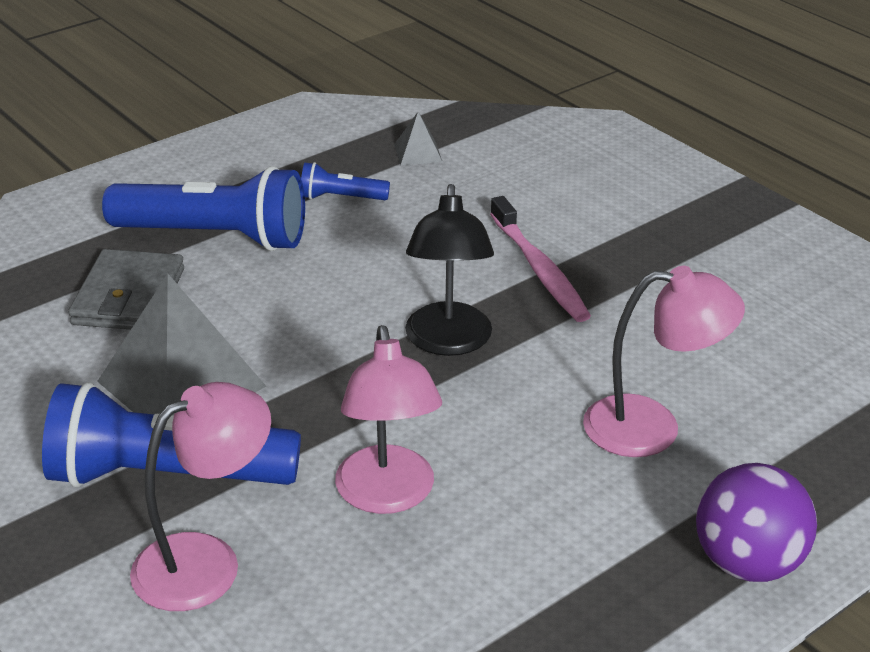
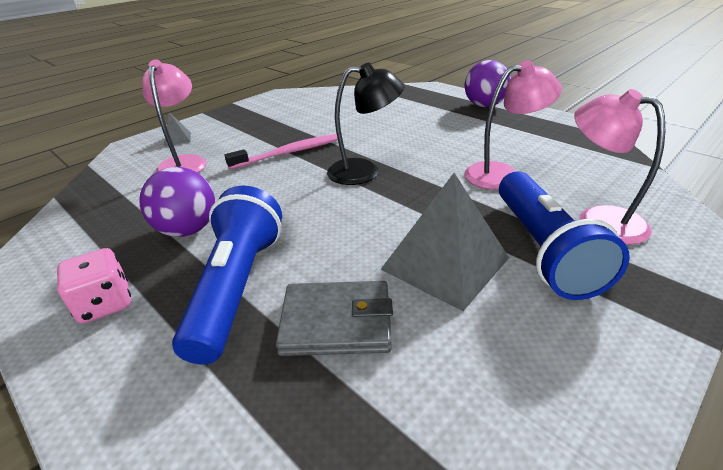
camera: 95 degrees left, 0 degrees up
(228, 167) = (105, 304): none -> pink dice
(340, 198) = (188, 230): blue flashlight -> purple ball
(418, 153) = (130, 204): grey pyramid -> grey pyramid (177, 139)
(652, 427) = (414, 122): pink lamp -> pink lamp (184, 162)

